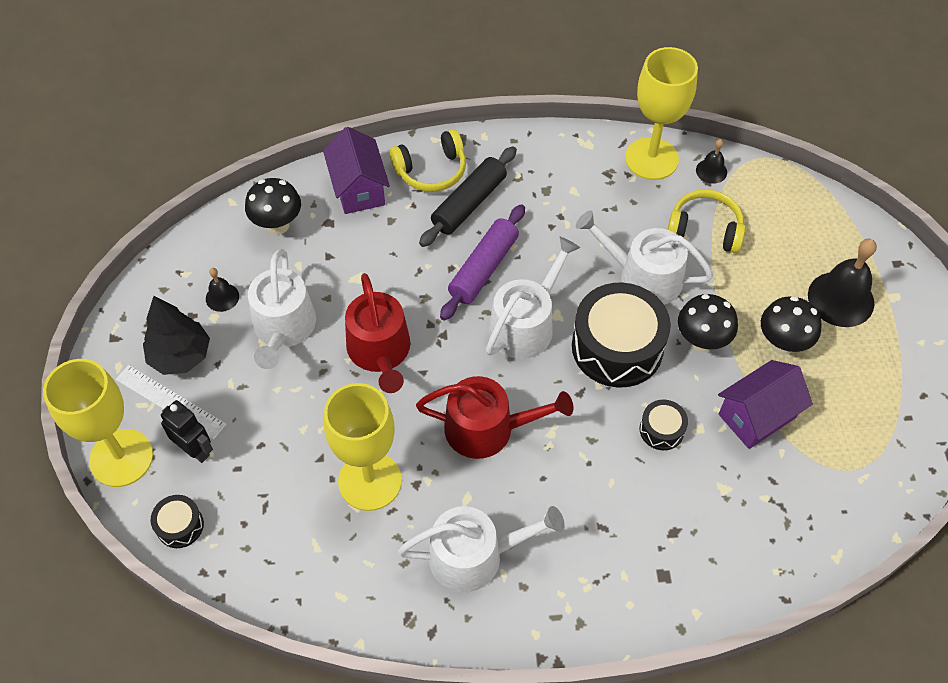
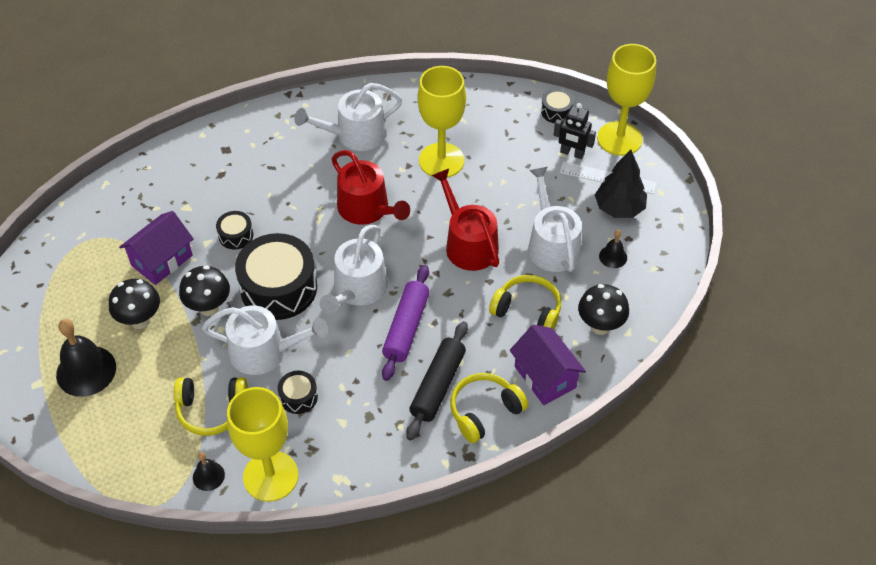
camera: 165 degrees right, 5 degrees down
(346, 258) = (527, 311): none -> yellow headphones
(488, 429) = (367, 209): red watering can -> red watering can turned 120 degrees counterclockwise
(613, 223) = (298, 397): none -> black drum

